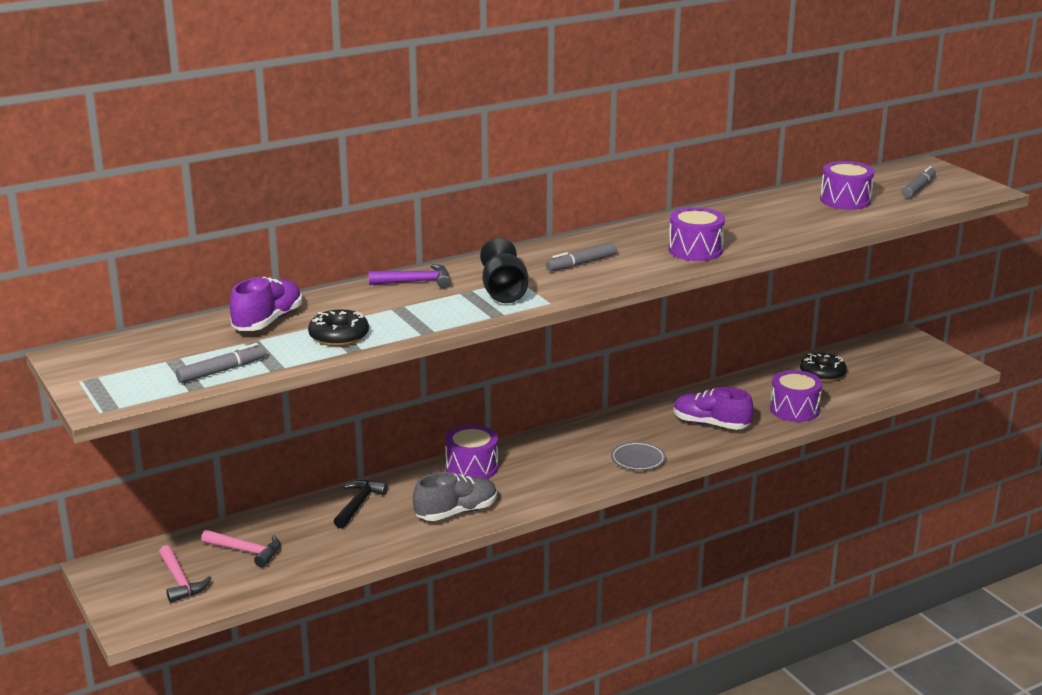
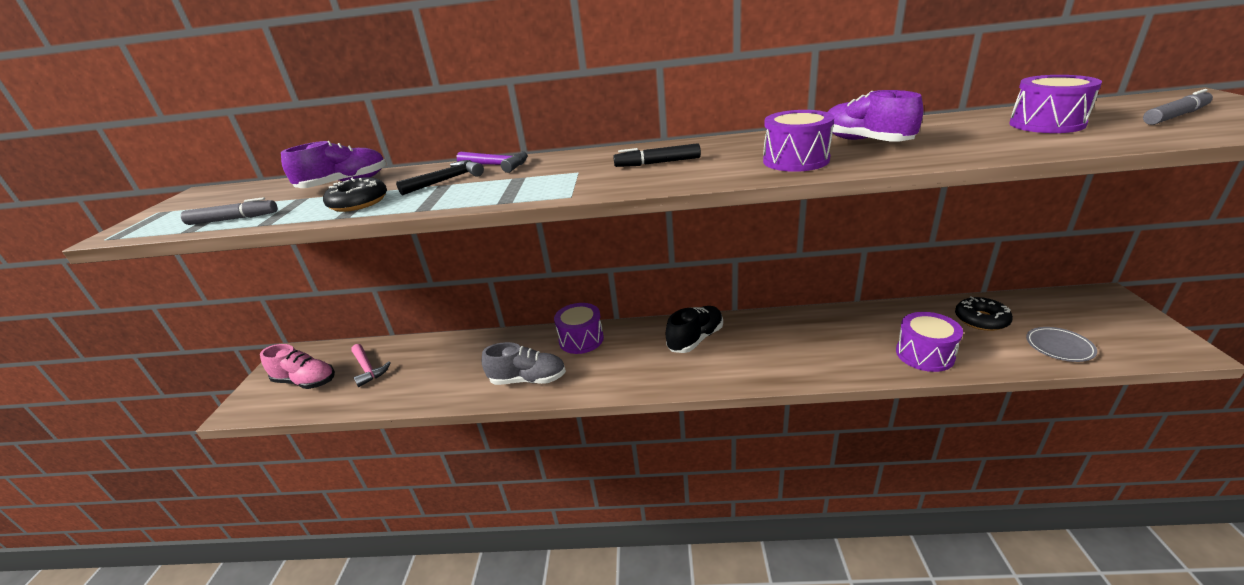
camera: 35 degrees right, 5 degrees up
(180, 581) = (306, 381): pink hammer -> pink shoe
(358, 504) = (475, 350): black hammer -> black hammer (447, 180)
(504, 292) = (547, 182): black goblet -> none
(581, 263) = (657, 163): grey marker -> black marker
(591, 441) = (695, 339): none -> black shoe
(638, 459) = (721, 369): grey plate -> grey plate (1059, 347)
(710, 424) = (821, 349): purple shoe -> purple shoe (865, 141)

